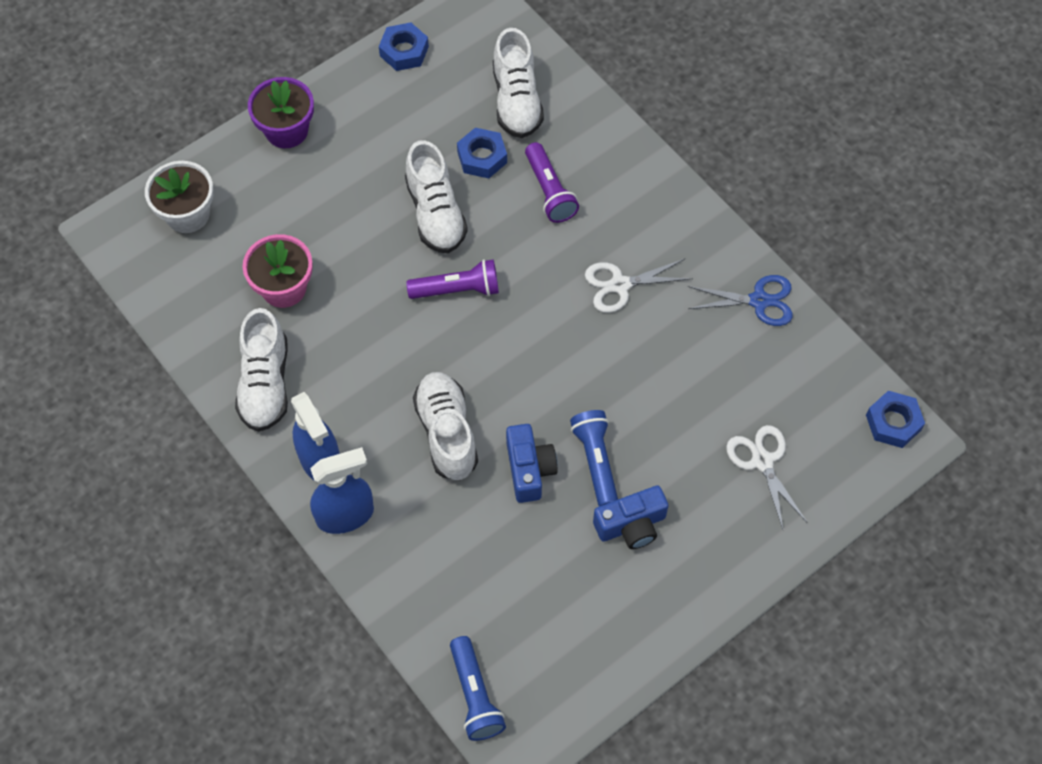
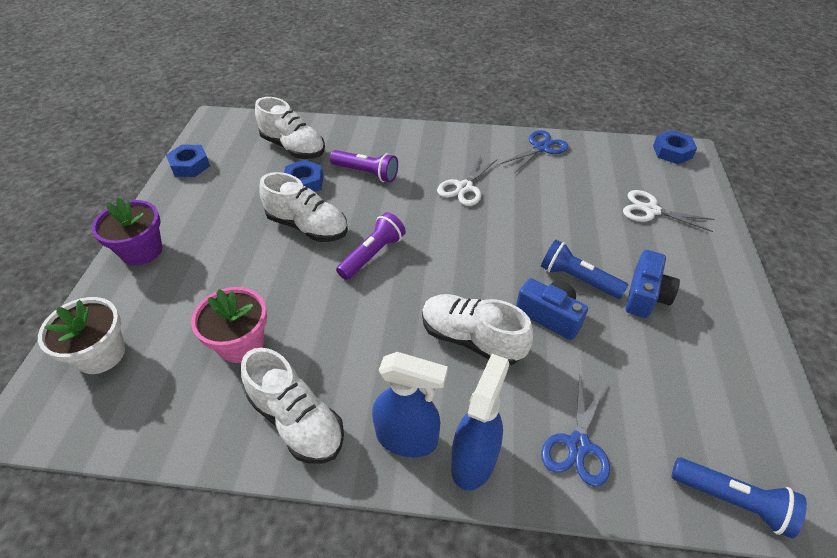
camera: 45 degrees left, 15 degrees down
(423, 571) = (578, 445): none -> blue scissors

